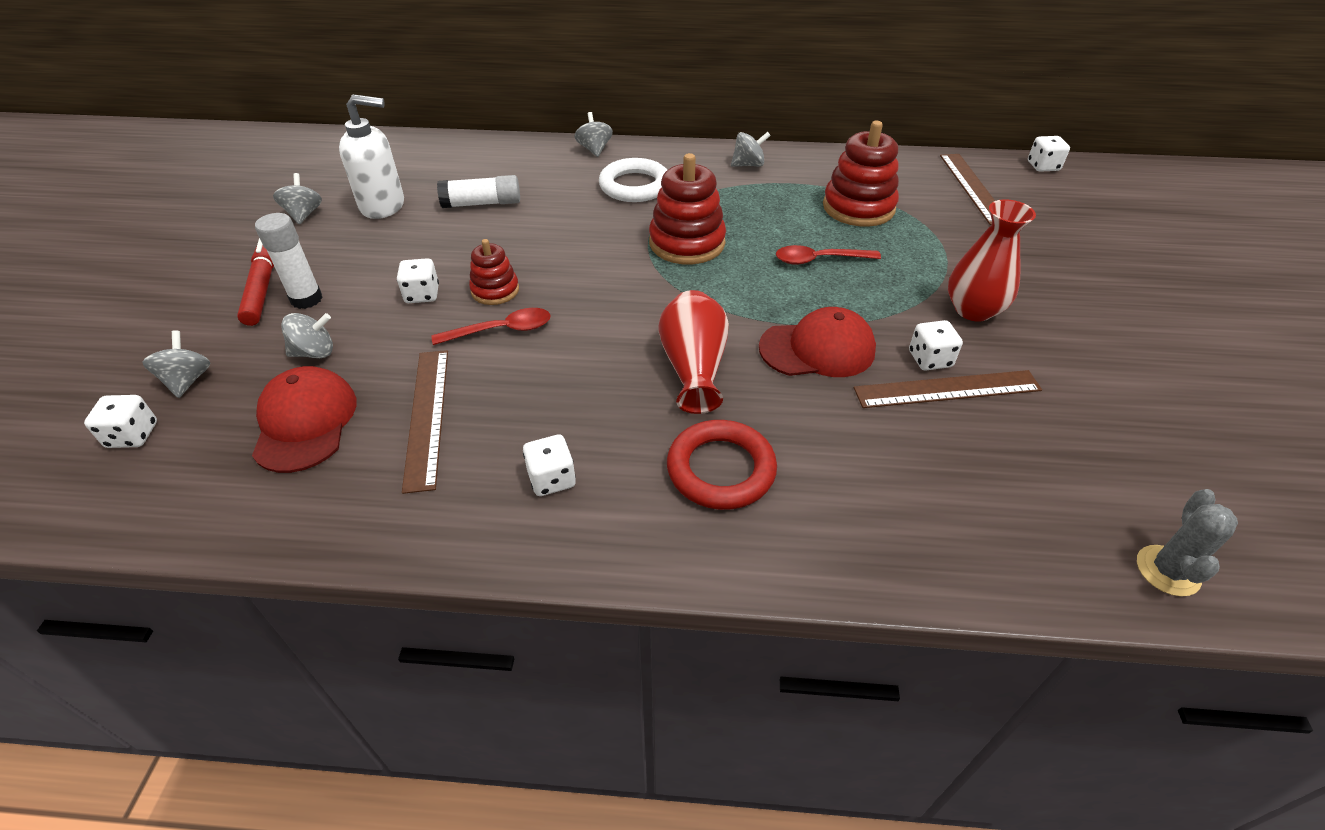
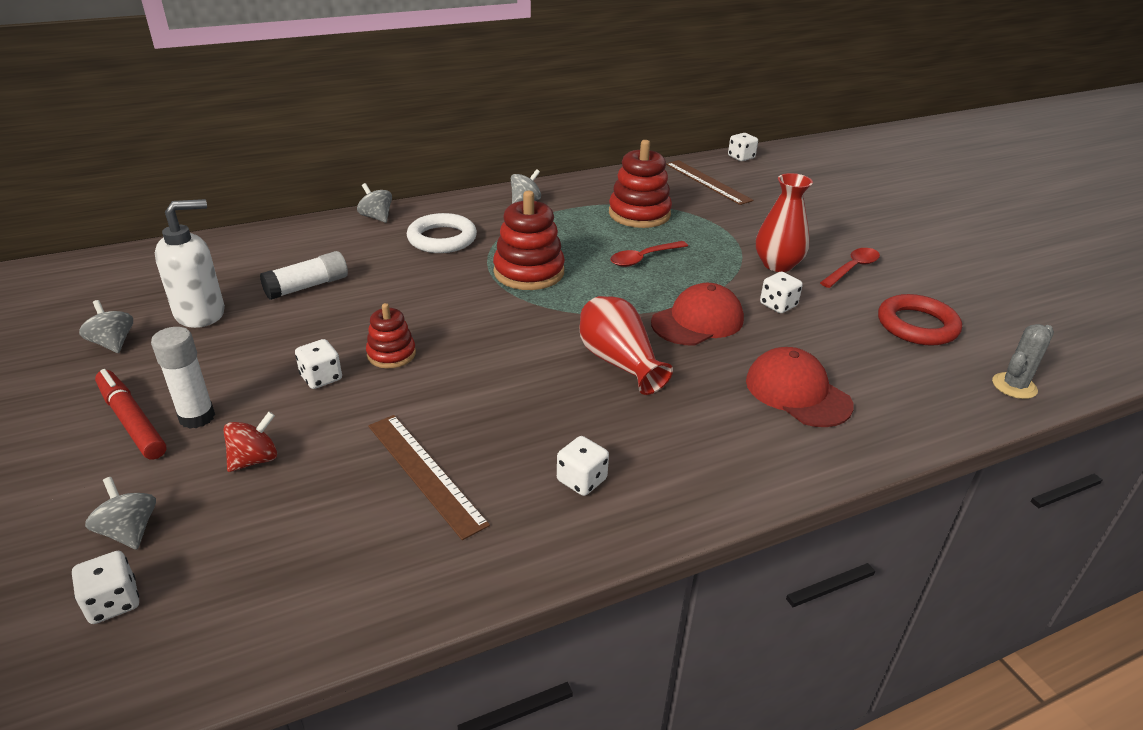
camera: 30 degrees left, 10 degrees down
(305, 422) = (306, 520): red cap -> red cap (797, 392)
(314, 352) = (255, 460): grey spinning top -> red spinning top
(501, 330) = (429, 384): red spoon -> red spoon (852, 268)
(721, 469) = (703, 426): red ring -> red ring (917, 325)
(947, 389) = (805, 321): brown ruler -> none
(1167, 571) = (1014, 386): grey cactus -> grey cactus turned 60 degrees clockwise

